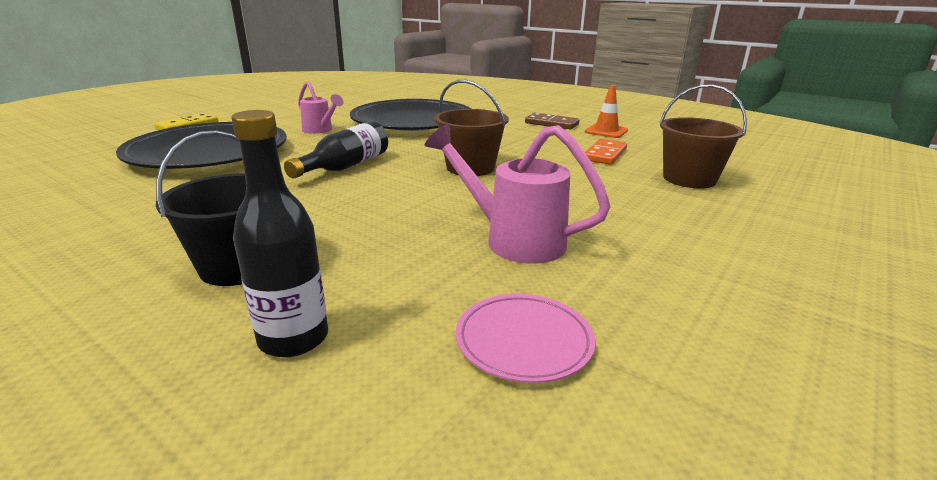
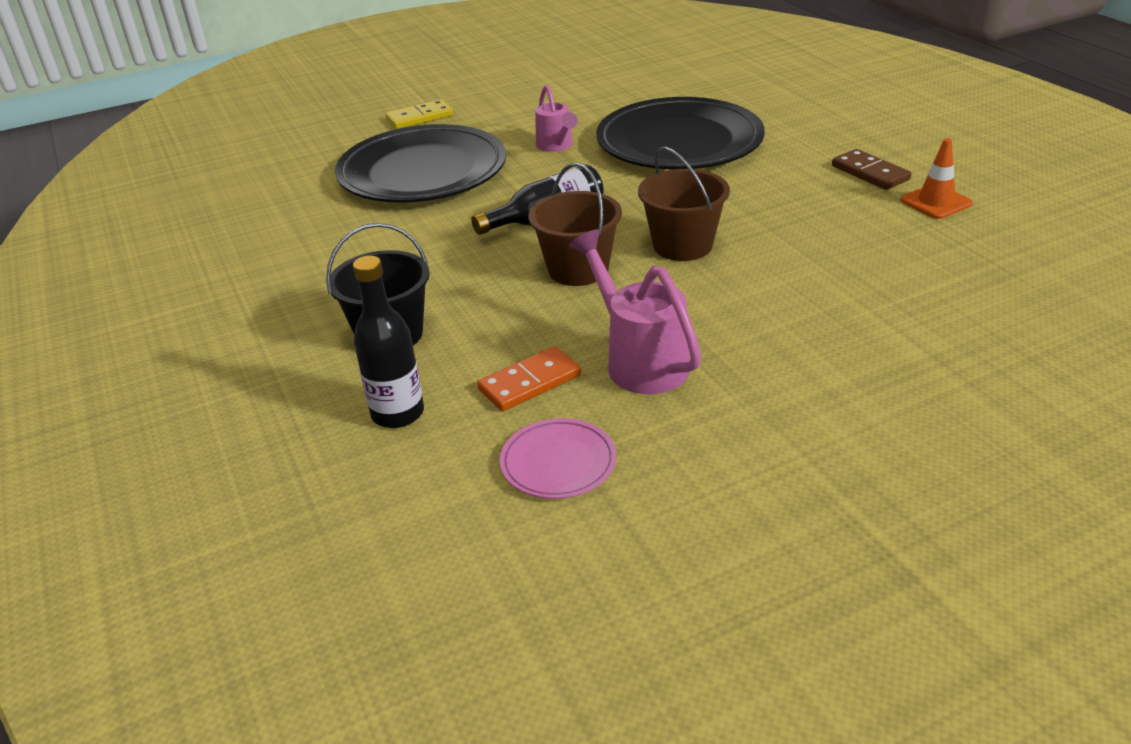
camera: 30 degrees right, 10 degrees up
(604, 154) = (879, 250): orange domino -> orange domino (529, 382)
(689, 179) = (945, 316): brown bucket -> brown bucket (578, 269)

